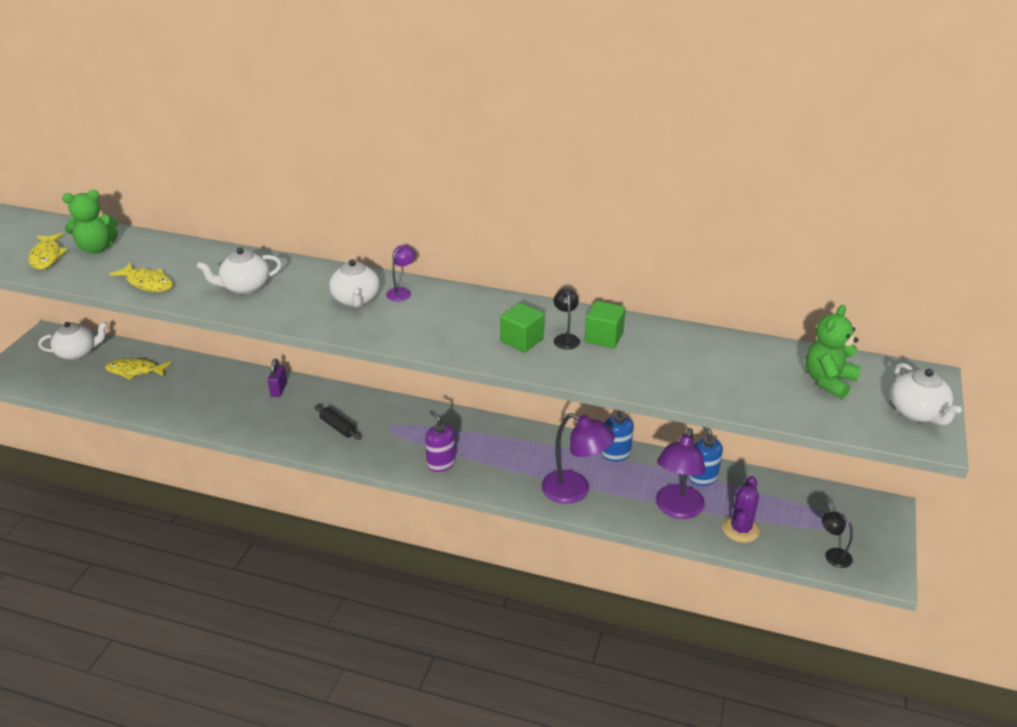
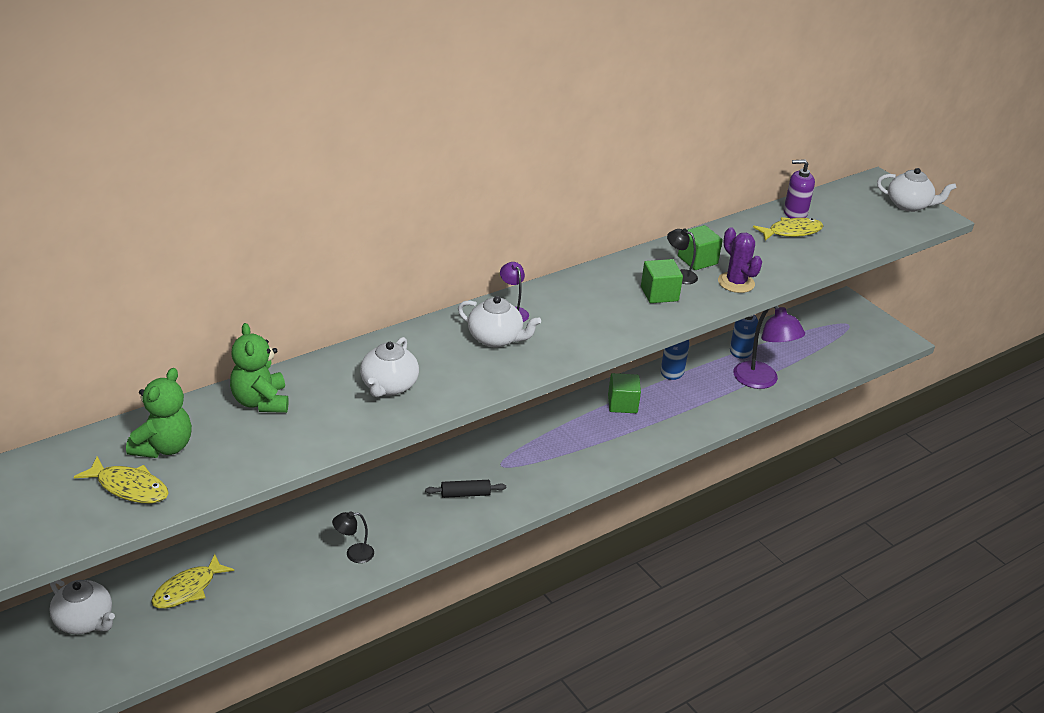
camera: 55 degrees left, 0 degrees up
(78, 353) = (84, 621): white teapot -> white teapot turned 105 degrees clockwise
(147, 283) = (296, 440): yellow fish -> yellow fish (791, 232)
(279, 389) = (359, 503): purple padlock -> none
(441, 463) = (585, 461): purple soap dispenser -> purple soap dispenser (795, 213)
(536, 448) = (622, 404): none -> green cube
(575, 491) = (693, 414): purple lamp -> none
(740, 529) = (808, 367): purple cactus -> purple cactus (736, 283)
(828, 381) = (846, 213): green teddy bear -> green teddy bear (260, 402)
(833, 555) = (867, 348): black lamp -> black lamp (354, 554)

